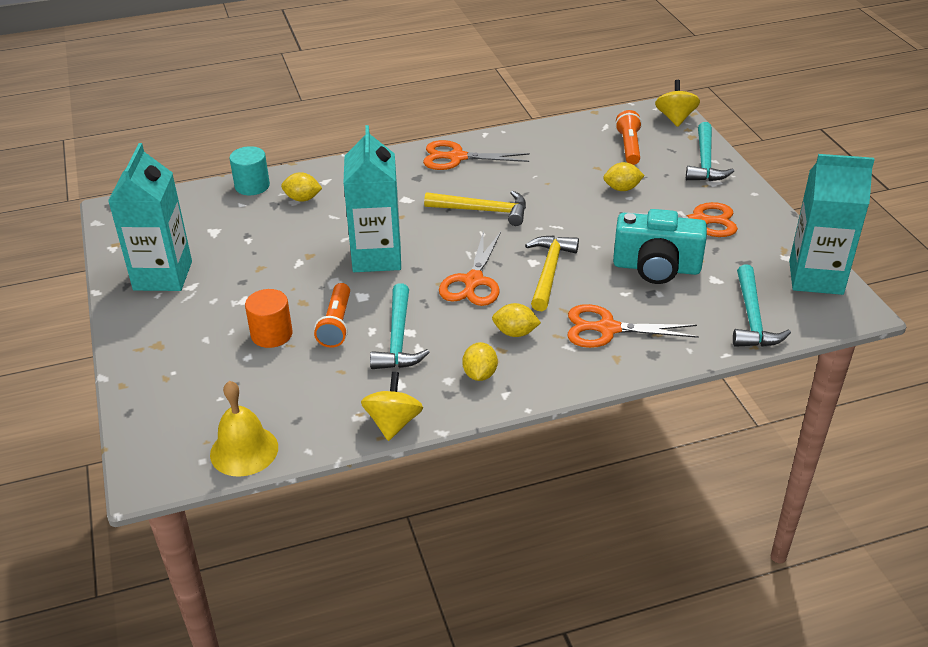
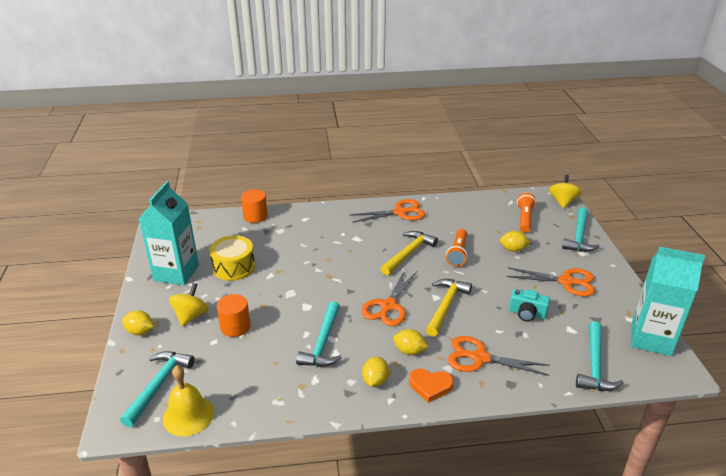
camera: 10 degrees right, 5 degrees down
(190, 421) = (158, 385): none -> turquoise hammer
(243, 258) = (234, 267): none -> yellow drum
(252, 186) = (255, 216): turquoise cylinder -> orange cylinder
(302, 199) = (286, 229): yellow lemon -> yellow lemon (140, 331)
(336, 324) = (282, 325): orange flashlight -> orange flashlight (458, 253)
(377, 257) = (325, 278): turquoise carton -> none
(393, 423) = (301, 410): yellow spinning top -> yellow spinning top (191, 316)
(457, 157) = (400, 212): orange scissors -> orange scissors turned 150 degrees clockwise
(483, 211) = (408, 253): yellow hammer -> yellow hammer turned 75 degrees counterclockwise
(552, 371) = (430, 386): none -> orange heart
(656, 267) = (527, 314): turquoise camera -> turquoise camera, size x0.57

